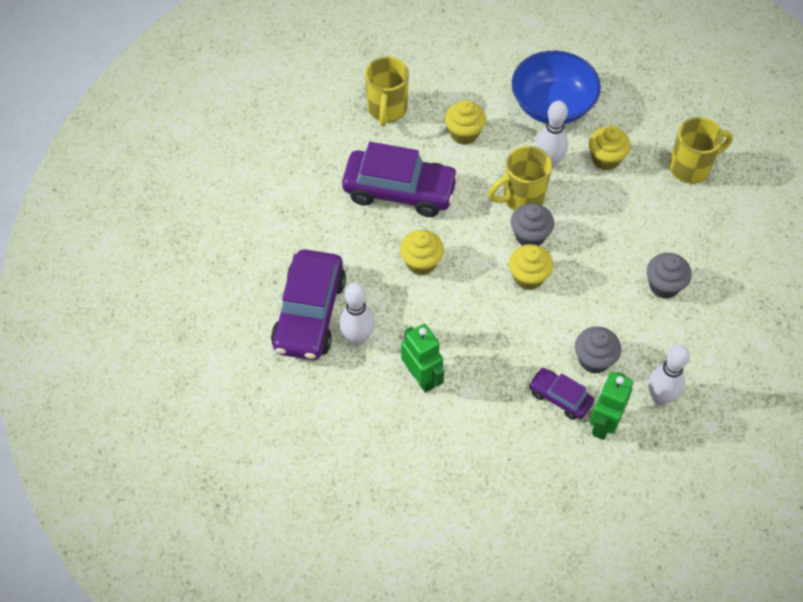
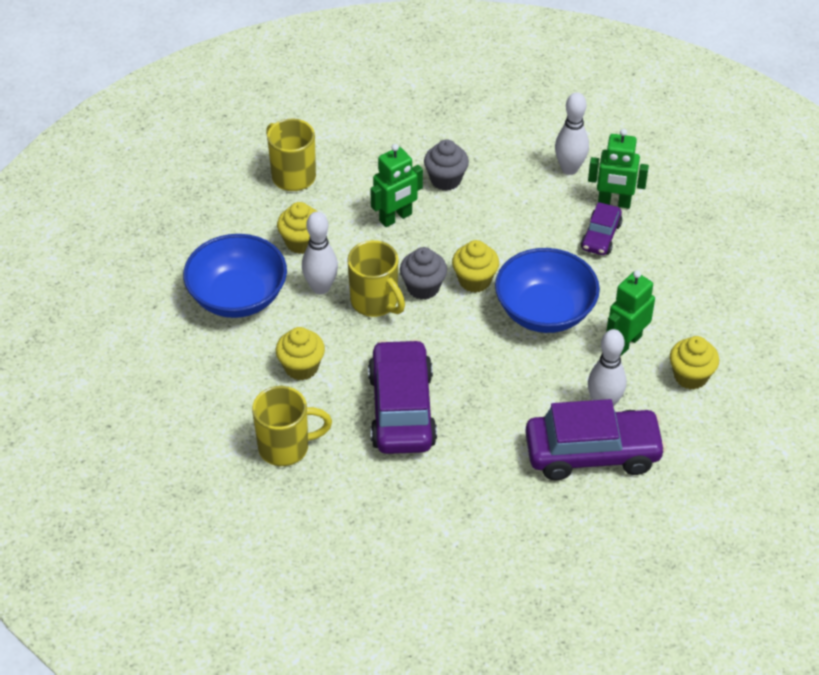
camera: 105 degrees left, 10 degrees down
(421, 262) = (490, 370): yellow cupcake -> yellow cupcake (690, 376)
(477, 322) = (544, 311): none -> blue bowl
(594, 360) = (549, 218): grey cupcake -> none
(621, 234) = (396, 218): none -> green robot

